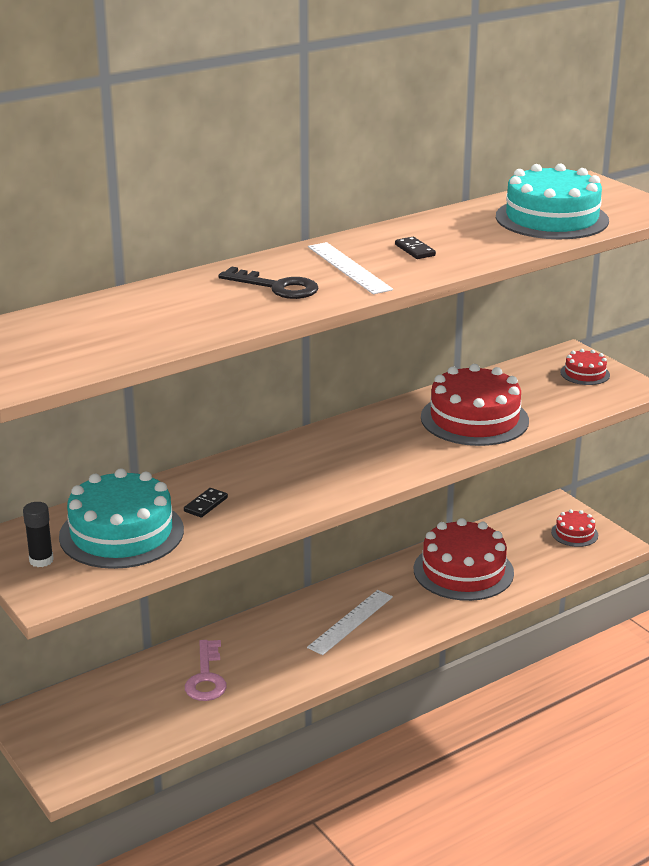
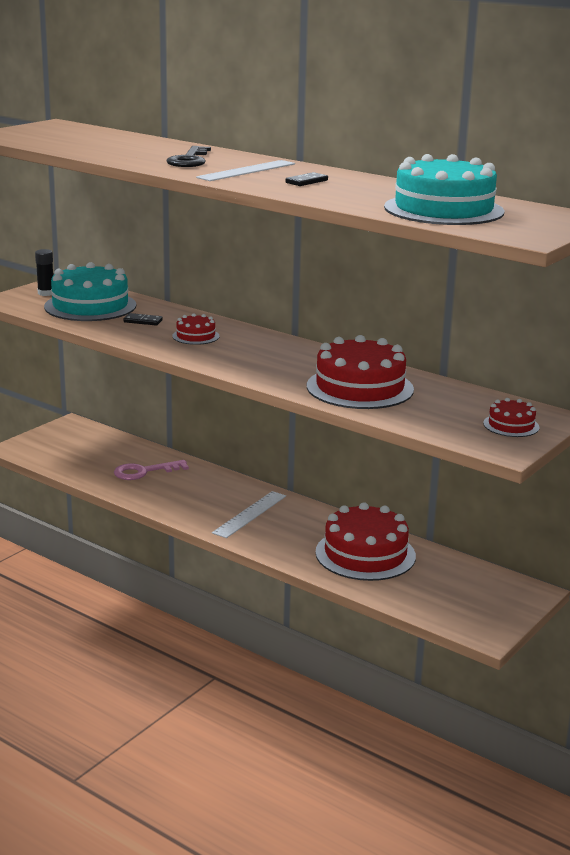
camera: 70 degrees right, 5 degrees down
(350, 622) = (249, 514): white ruler -> white ruler turned 75 degrees counterclockwise
(574, 533) = (484, 606): red cake -> red cake (195, 336)

